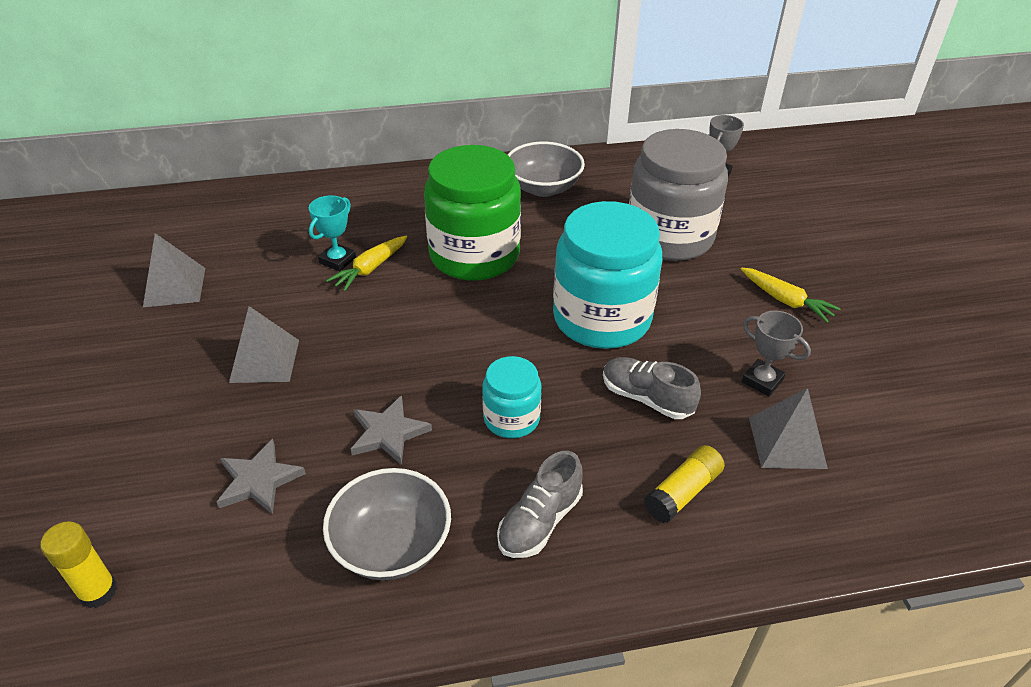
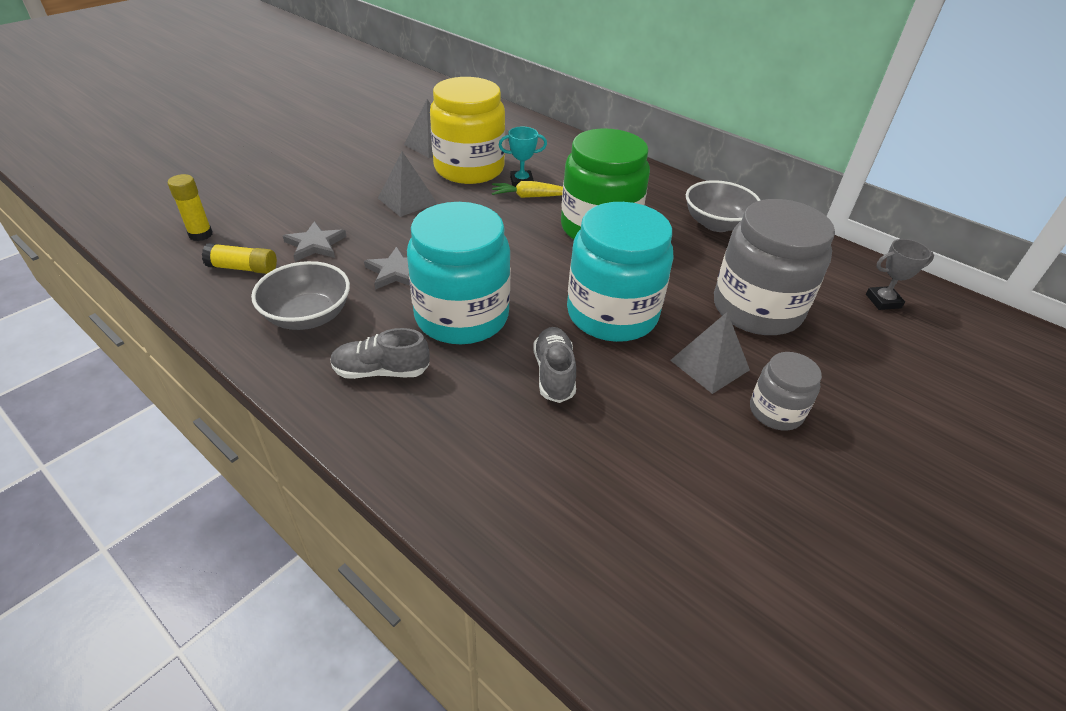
camera: 50 degrees right, 0 degrees up
(264, 283) = (469, 168): none -> yellow jar
(511, 418) = (462, 316): turquoise jar -> turquoise jar, size x1.97
(682, 492) = (475, 435): yellow glue stick -> yellow glue stick (243, 268)
(762, 381) = (652, 435): grey trophy -> none
(785, 300) = (776, 411): yellow carrot -> grey jar
(787, 442) = (595, 480): grey pyramid -> grey pyramid (709, 365)

